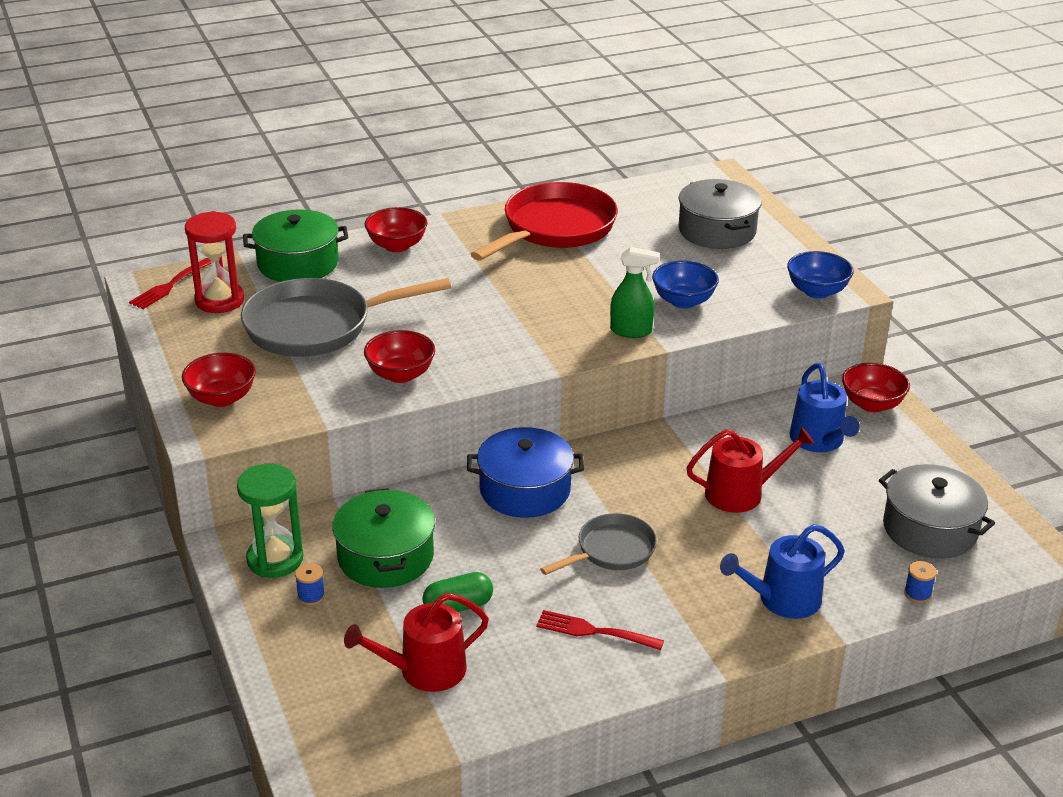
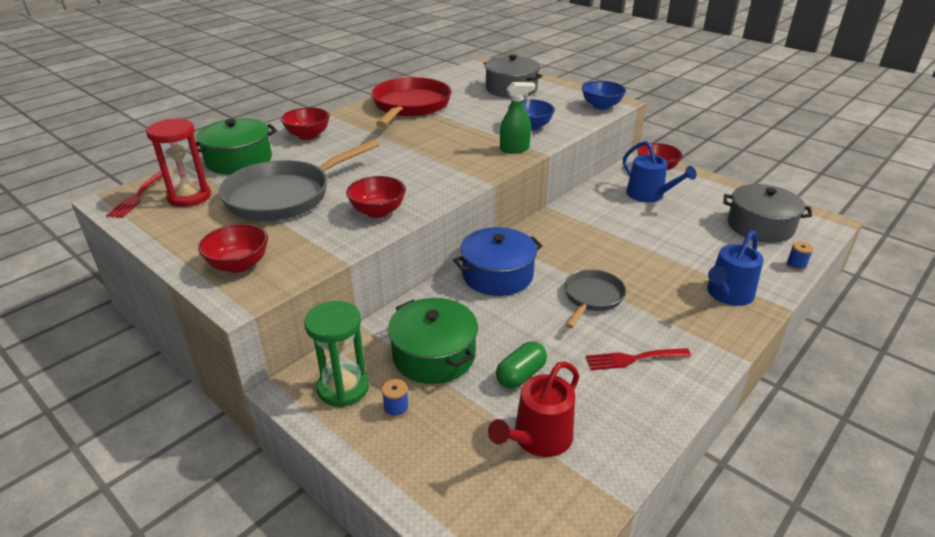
camera: 25 degrees left, 0 degrees up
(741, 493) = (636, 237): red watering can -> none

